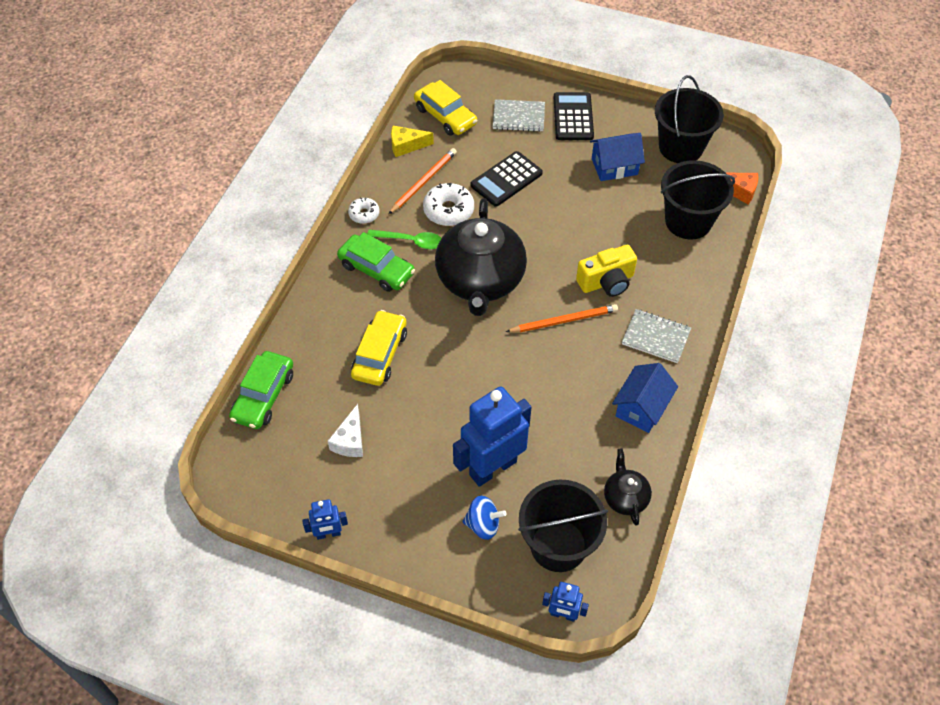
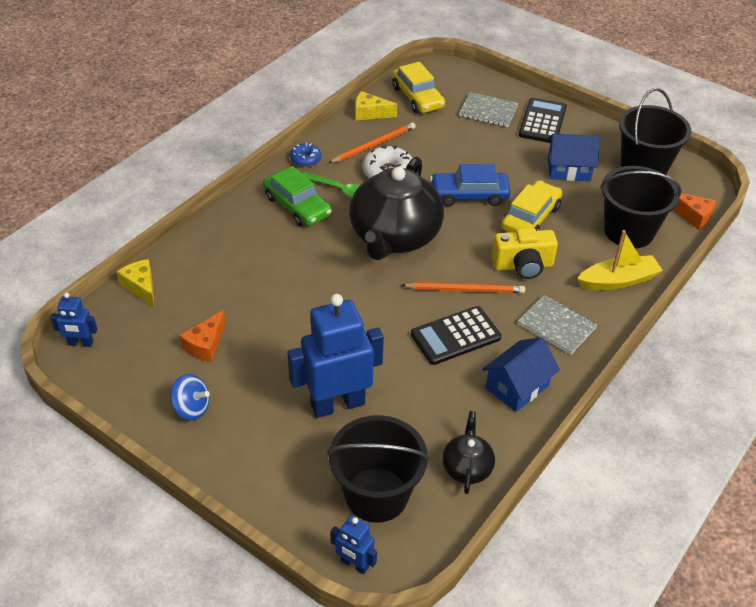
camera: 15 degrees right, 10 degrees down
(263, 396) = (141, 287): green car -> yellow cheese
(328, 534) = (146, 422): blue robot -> blue robot (80, 343)
(350, 440) = (205, 345): white cheese -> orange cheese
(364, 214) = (305, 159): white donut -> blue donut
(380, 354) = (268, 277): yellow car -> yellow car (530, 218)
(483, 525) = (305, 454): blue spinning top -> blue spinning top (191, 408)
(506, 179) = (455, 159): black calculator -> black calculator (455, 336)
(533, 217) = (469, 195): none -> blue car
(694, 276) = (618, 280): none -> yellow boat

